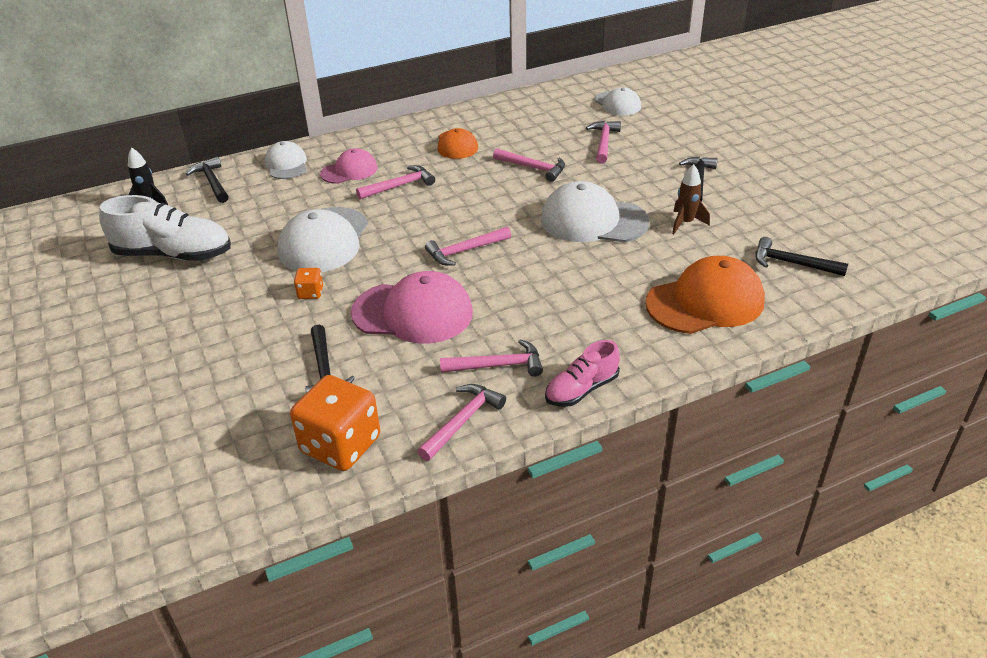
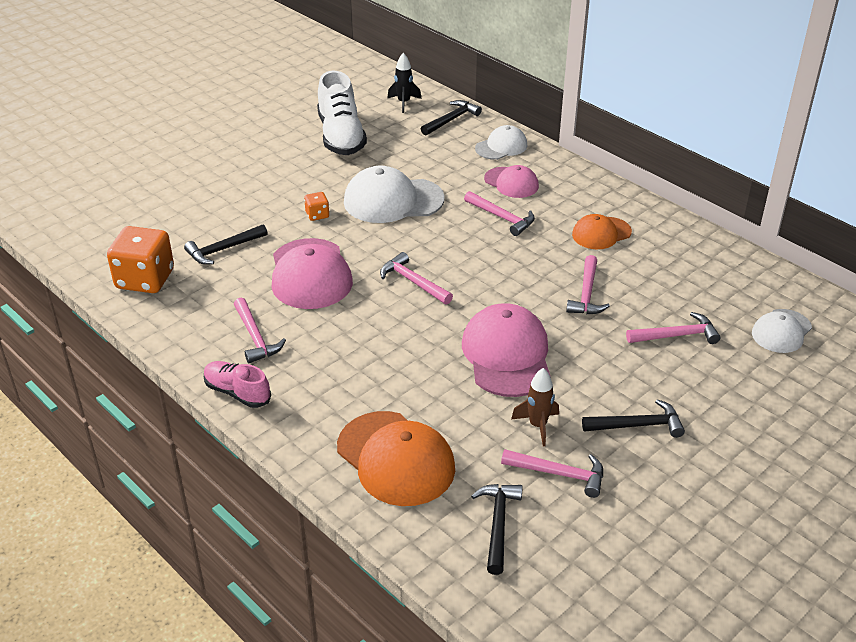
camera: 70 degrees right, 0 degrees up
(462, 421) = (183, 333): pink hammer -> pink hammer (559, 474)
(593, 220) = (507, 355): white cap -> pink cap

